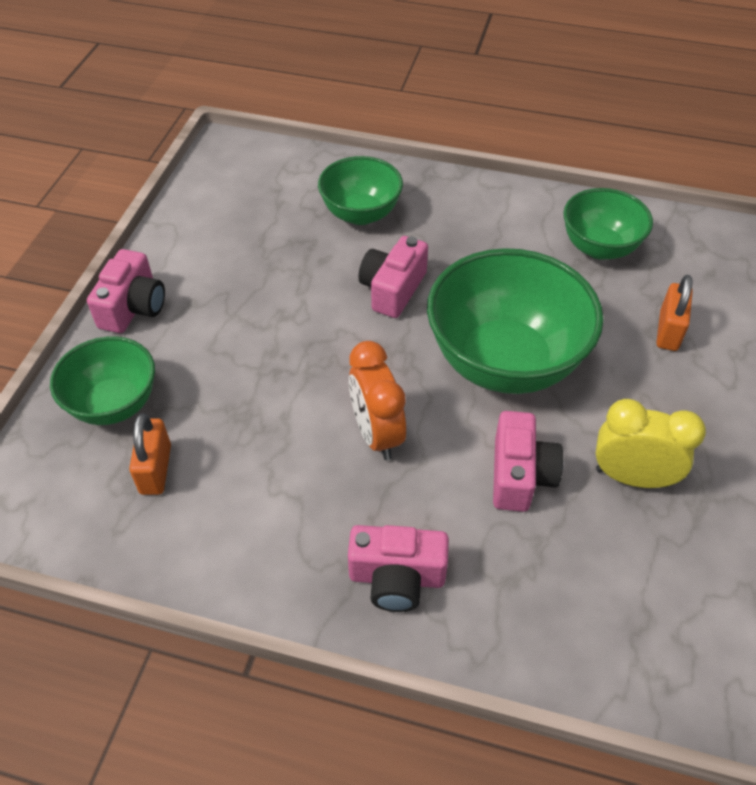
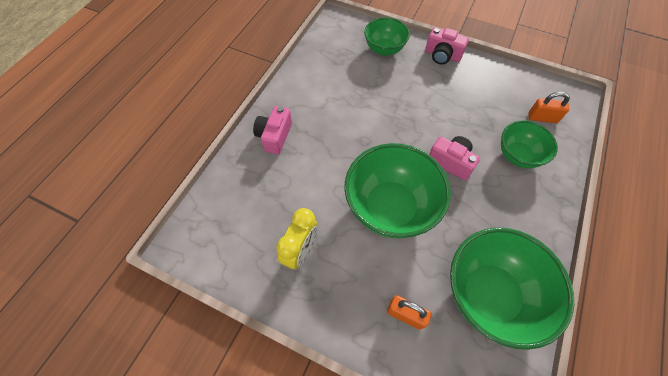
camera: 100 degrees right, 10 degrees up
(156, 469) = (347, 62): orange padlock -> orange padlock (542, 118)
(376, 434) = (351, 140): orange clock -> none
(520, 475) = (314, 196): pink camera -> none
(599, 247) = (490, 295): green bowl -> green bowl, size x1.71

